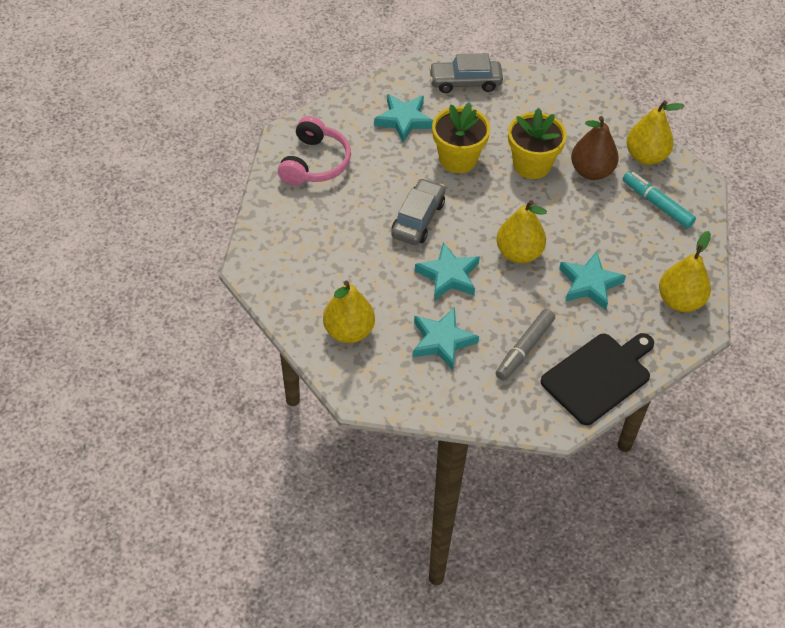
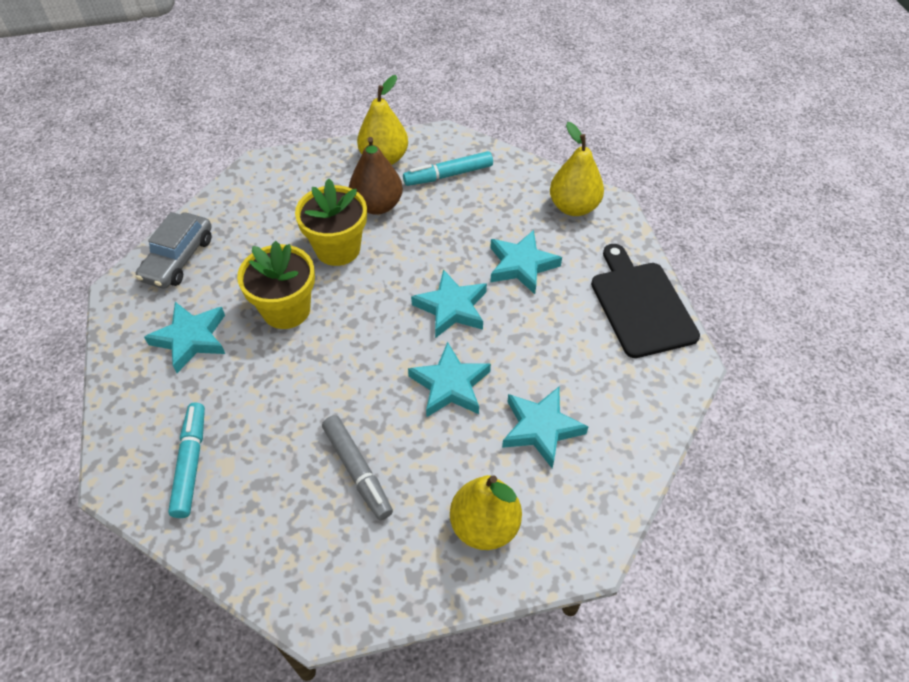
camera: 65 degrees left, 0 degrees up
(315, 163) = (191, 463): pink headphones -> turquoise marker
(418, 219) = (351, 383): grey car -> none
(518, 253) = (451, 308): yellow pear -> turquoise star
(524, 349) = (582, 354): grey marker -> grey marker (357, 471)

